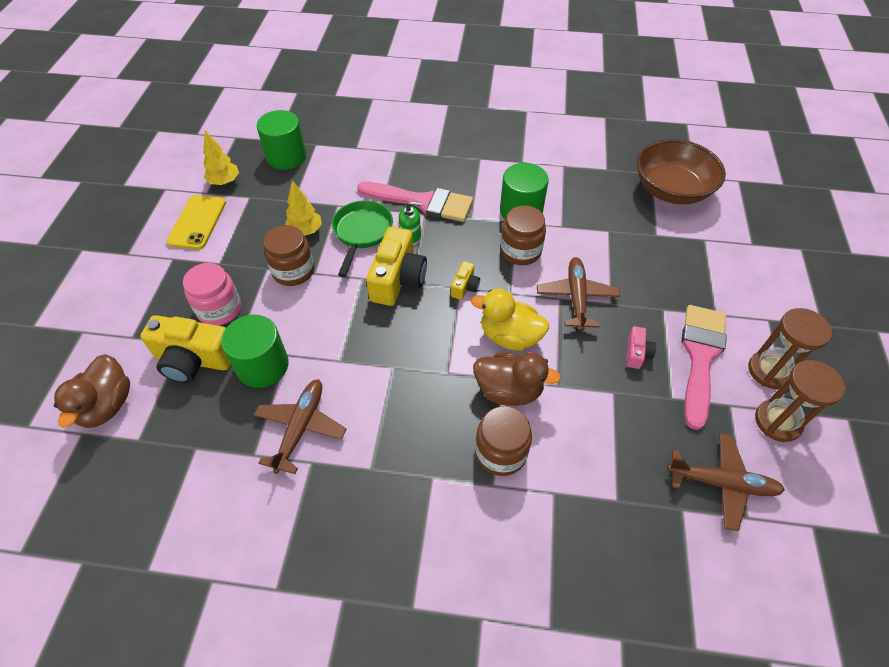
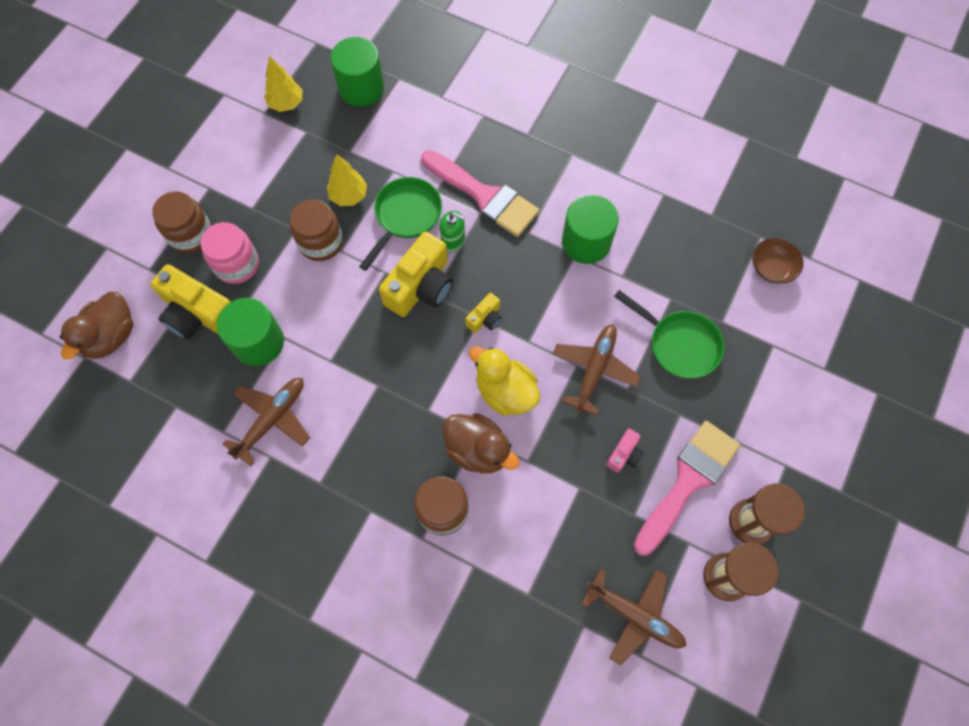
camera: 20 degrees right, 15 degrees up
(197, 222) = (245, 149): yellow phone -> none
(520, 251) = (562, 294): brown jar -> brown jar (191, 234)
(633, 259) = (679, 344): none -> green pan
(671, 190) = (771, 268): brown bowl -> brown bowl, size x0.50

